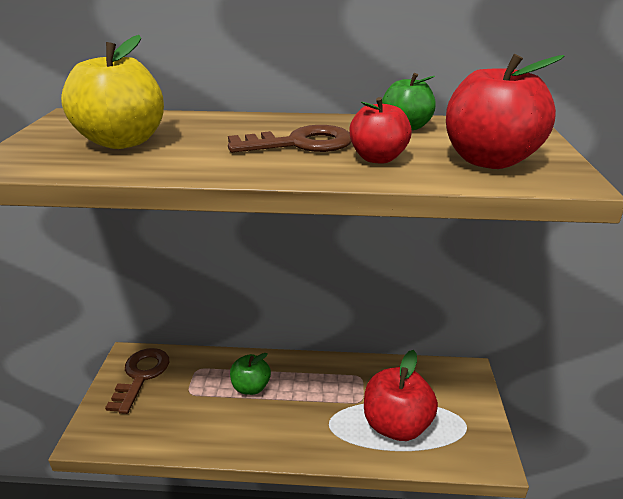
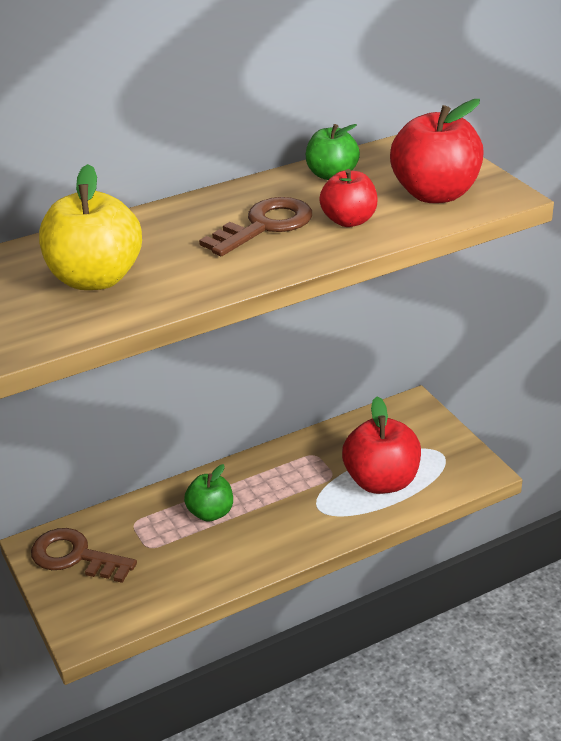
camera: 30 degrees left, 5 degrees up
(141, 375) = (75, 556): brown key -> brown key turned 45 degrees counterclockwise

